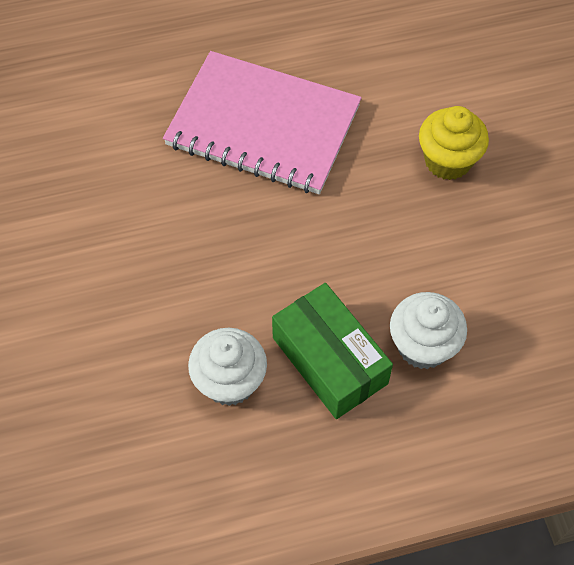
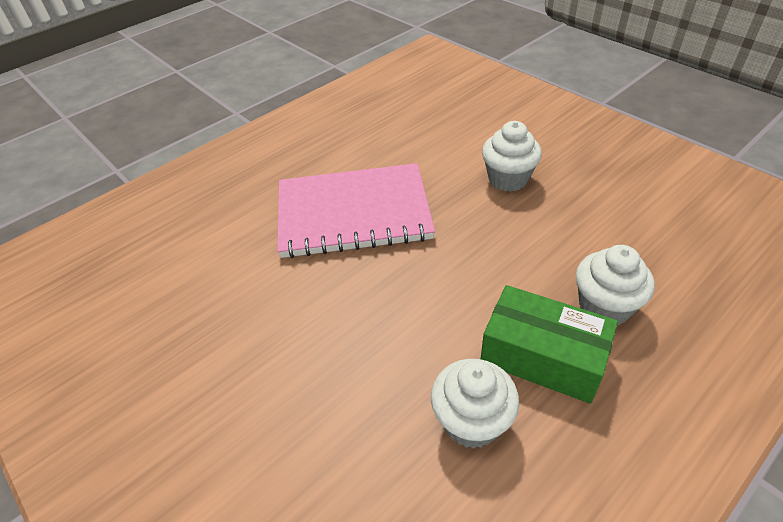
camera: 25 degrees left, 15 degrees down
(447, 161) = (508, 179): yellow cupcake -> white cupcake

